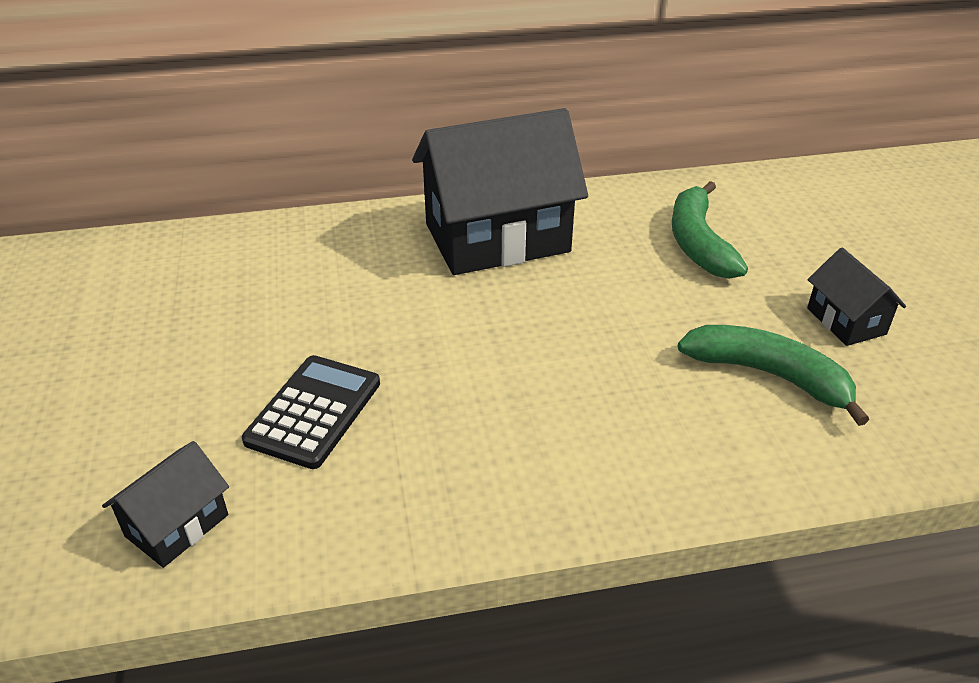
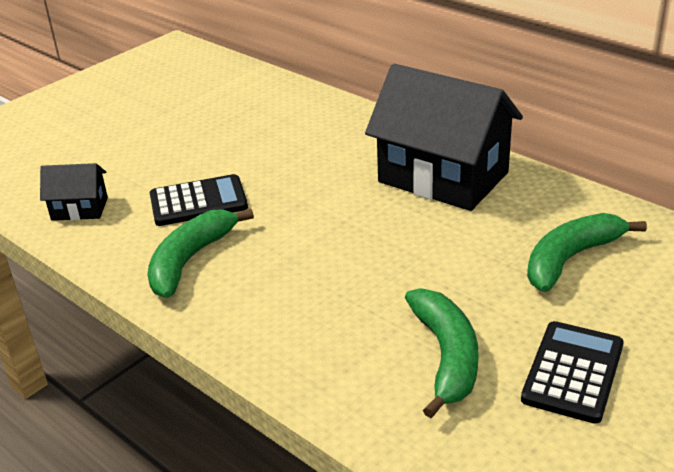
camera: 55 degrees right, 5 degrees down
(425, 471) = (191, 260): none -> green banana
(846, 321) = (573, 372): black house -> black calculator

